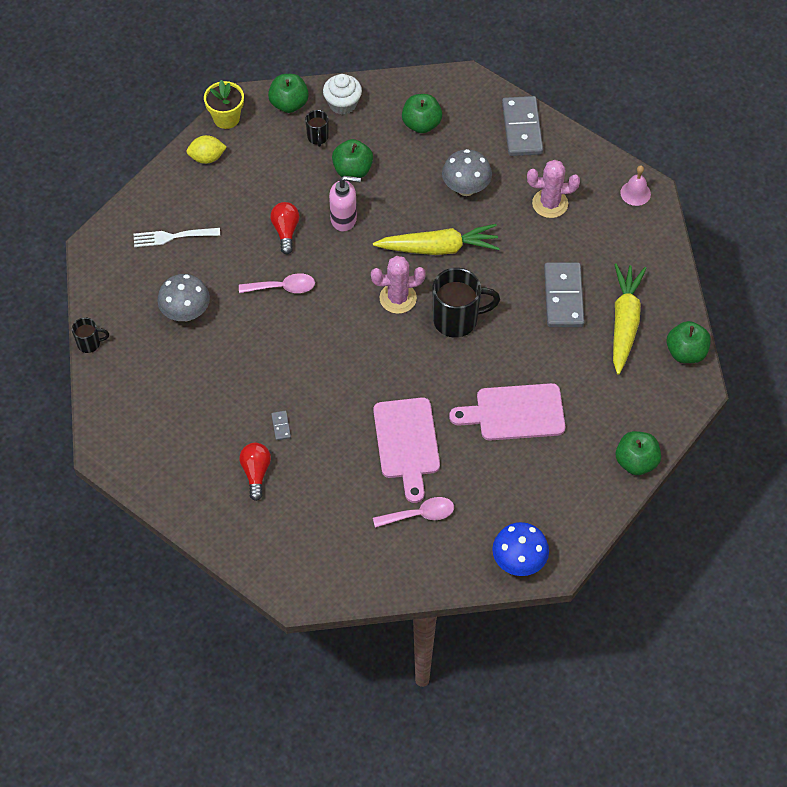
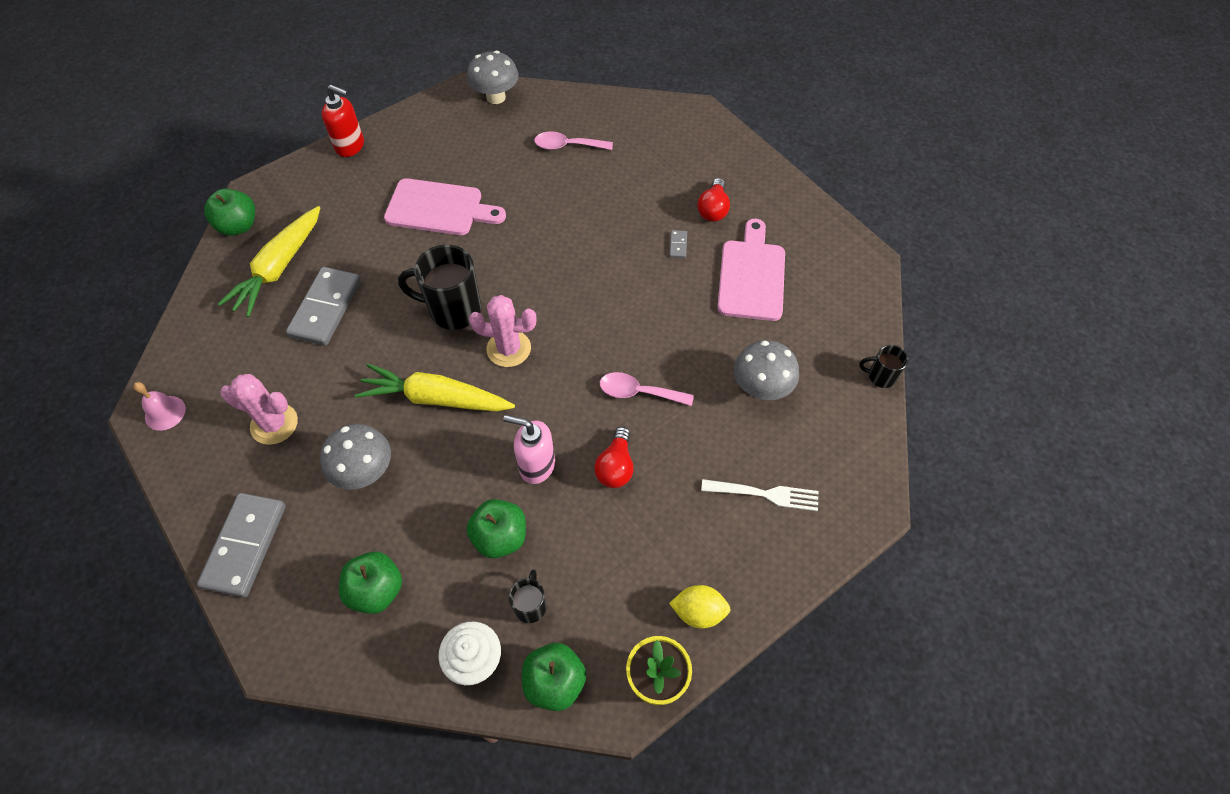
camera: 165 degrees left, 0 degrees up
(407, 443) = (556, 204): pink cutting board -> pink cutting board (751, 276)
(519, 561) = (496, 97): blue mushroom -> grey mushroom
(636, 462) = (350, 146): green apple -> red soap dispenser

